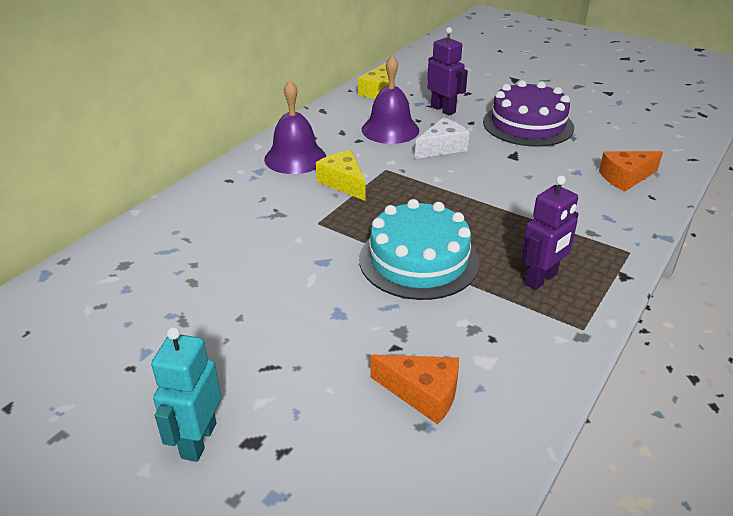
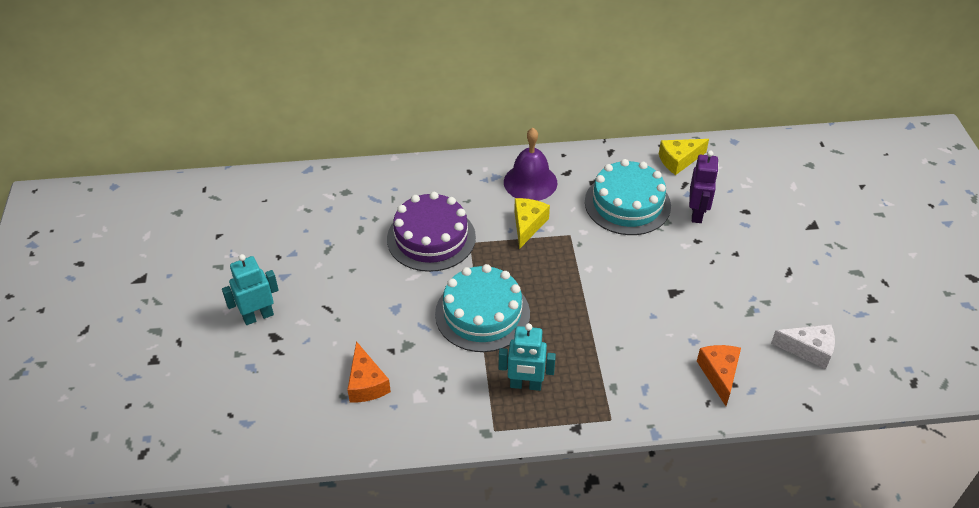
camera: 50 degrees right, 10 degrees up
(390, 129) = (627, 204): purple bell -> turquoise cake
(442, 148) = (636, 246): white cheese -> white cheese (808, 350)
(528, 124) = (736, 275): purple cake -> purple cake (431, 238)
(541, 279) = (525, 385): purple robot -> turquoise robot
(625, 178) = (719, 374): orange cheese -> orange cheese turned 60 degrees clockwise

